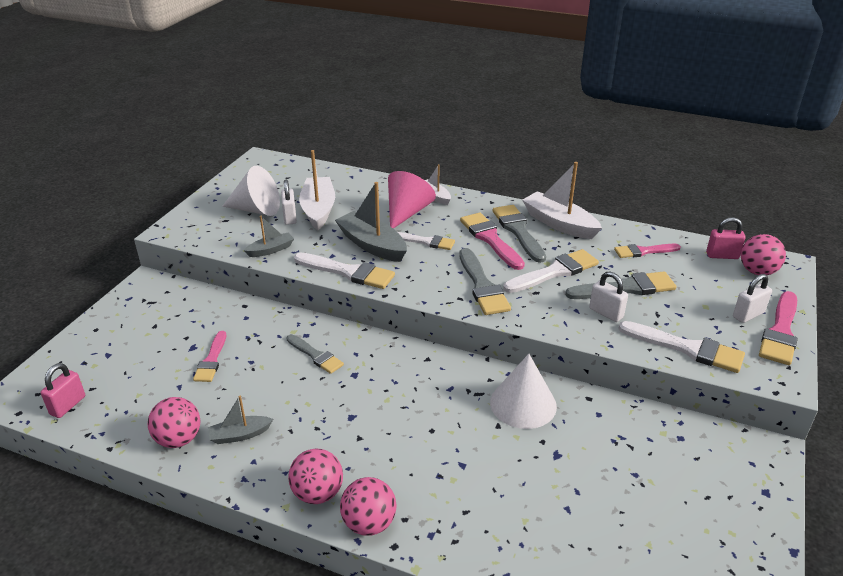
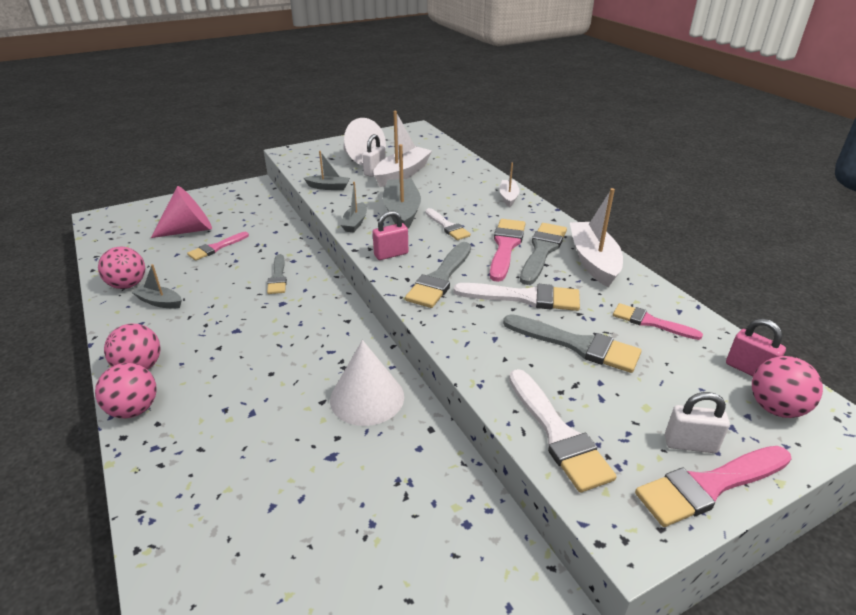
camera: 40 degrees right, 0 degrees up
(68, 405) = (112, 235): pink padlock -> pink padlock (391, 254)
(348, 272) = (355, 223): white brush -> grey boat
(407, 212) = (466, 200): pink cone -> pink cone (189, 230)
(606, 313) = (520, 355): white padlock -> none

